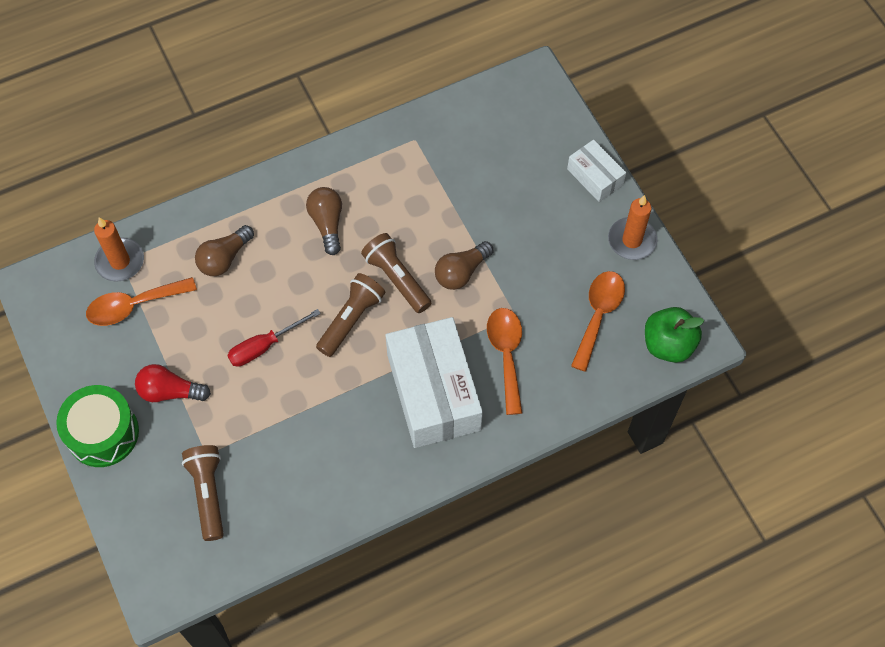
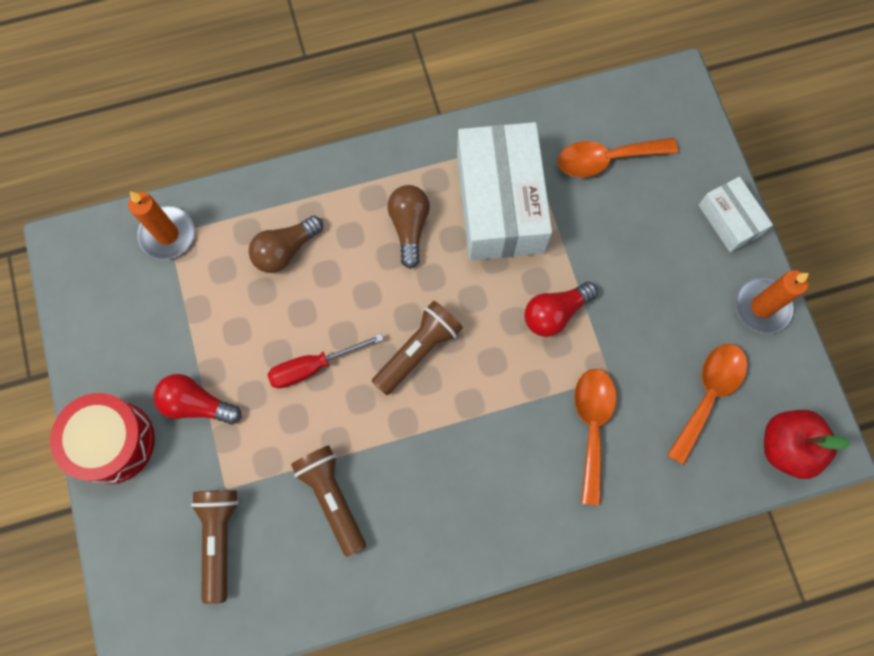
camera: 10 degrees right, 10 degrees up
(103, 433) = (113, 442): green drum -> red drum
(134, 305) = (174, 291): orange spoon -> orange spoon (606, 159)
(396, 278) = (478, 308): brown flashlight -> brown flashlight (332, 498)
(433, 392) = (499, 458): white box -> white box (499, 204)
(461, 272) = (555, 313): brown light bulb -> red light bulb
(668, 344) = (786, 447): green apple -> red apple

